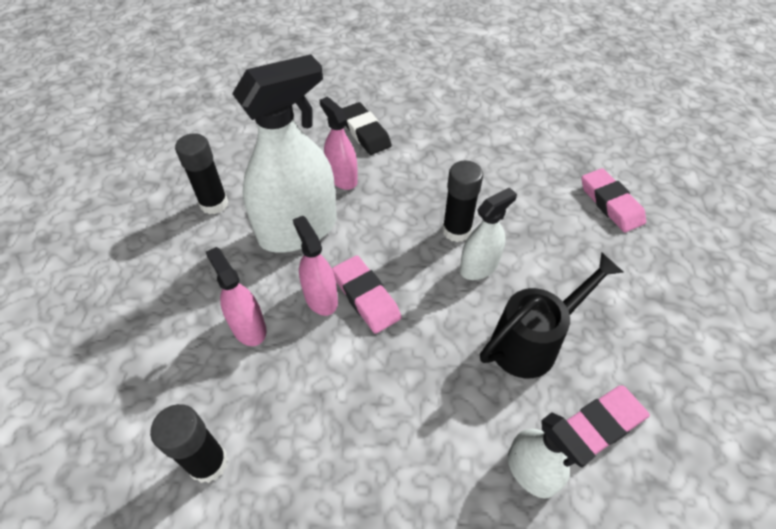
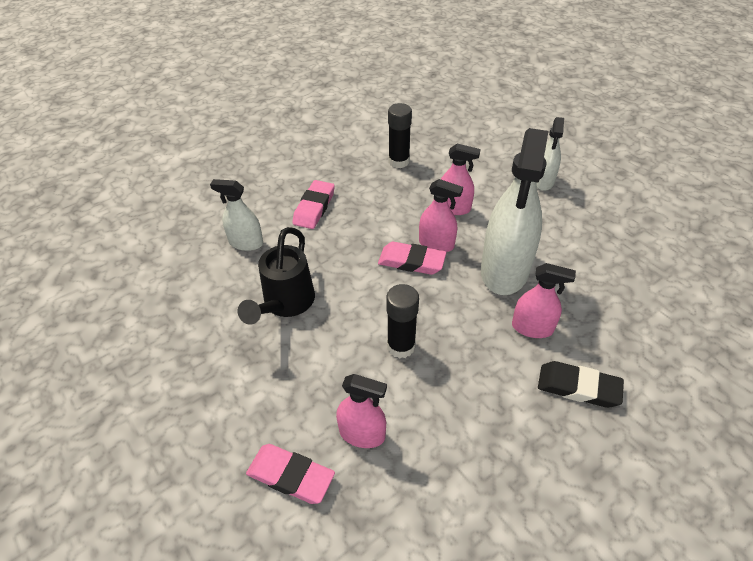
camera: 140 degrees right, 5 degrees down
(214, 204) = (578, 248): black glue stick -> none
(479, 266) = (359, 329): white spray bottle -> white spray bottle (543, 181)
(540, 196) = (362, 434): none -> pink spray bottle
(602, 423) = (216, 286): pink eraser -> pink eraser (314, 207)

